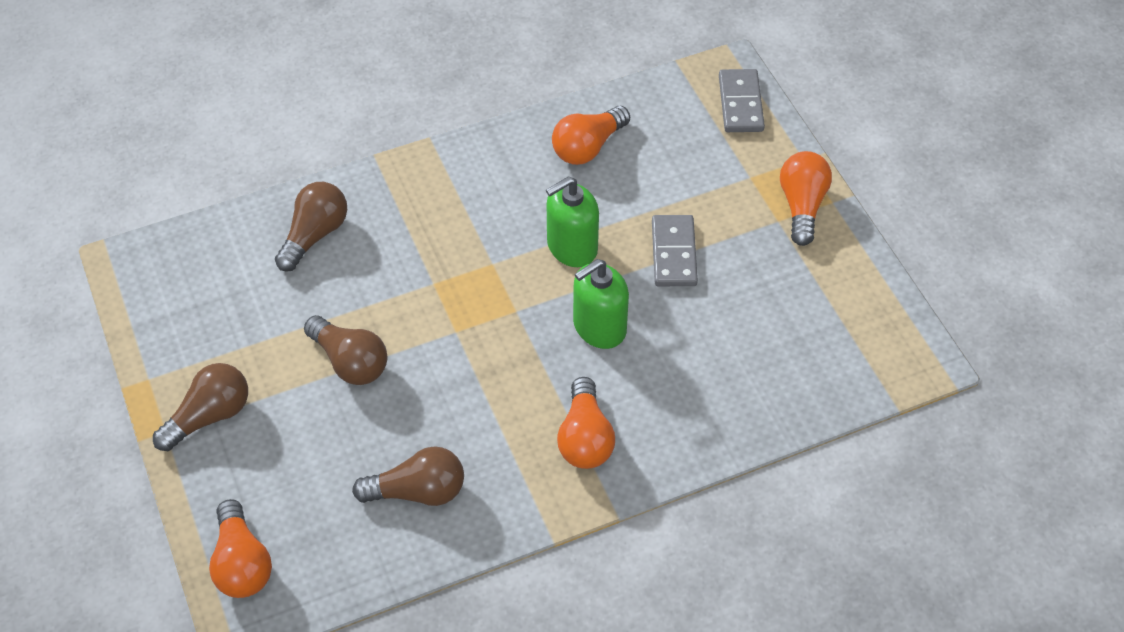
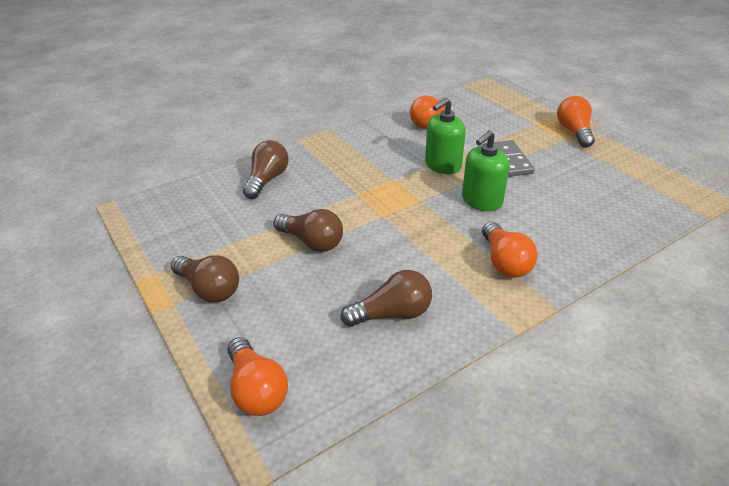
camera: 10 degrees left, 15 degrees down
(209, 416) = (209, 289): brown light bulb -> brown light bulb turned 90 degrees clockwise
(740, 103) = (509, 97): grey domino -> none

